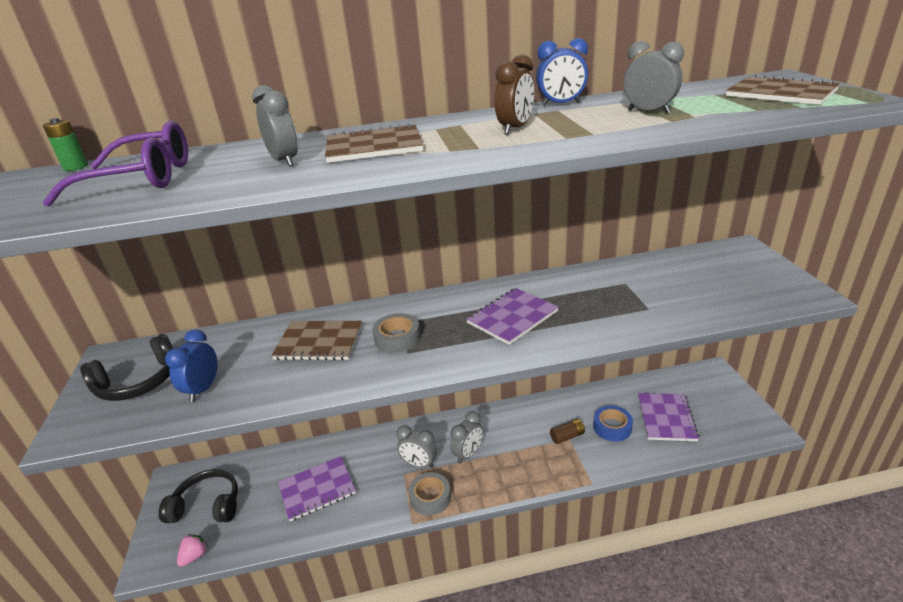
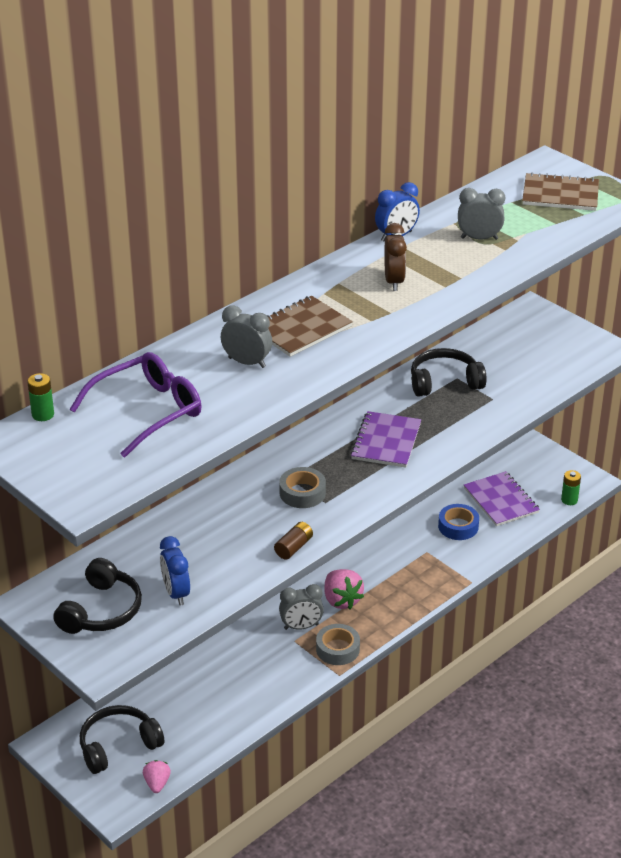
camera: 35 degrees left, 5 degrees up
(317, 489) = (220, 687): purple notebook -> none
(319, 342) = (232, 520): brown notebook -> none
(468, 454) = (341, 600): grey clock -> pink strawberry
(567, 436) = (423, 550): brown battery -> brown battery (294, 547)
(610, 284) = (444, 382): none -> black headphones
(736, 440) = (569, 500): none -> green battery

